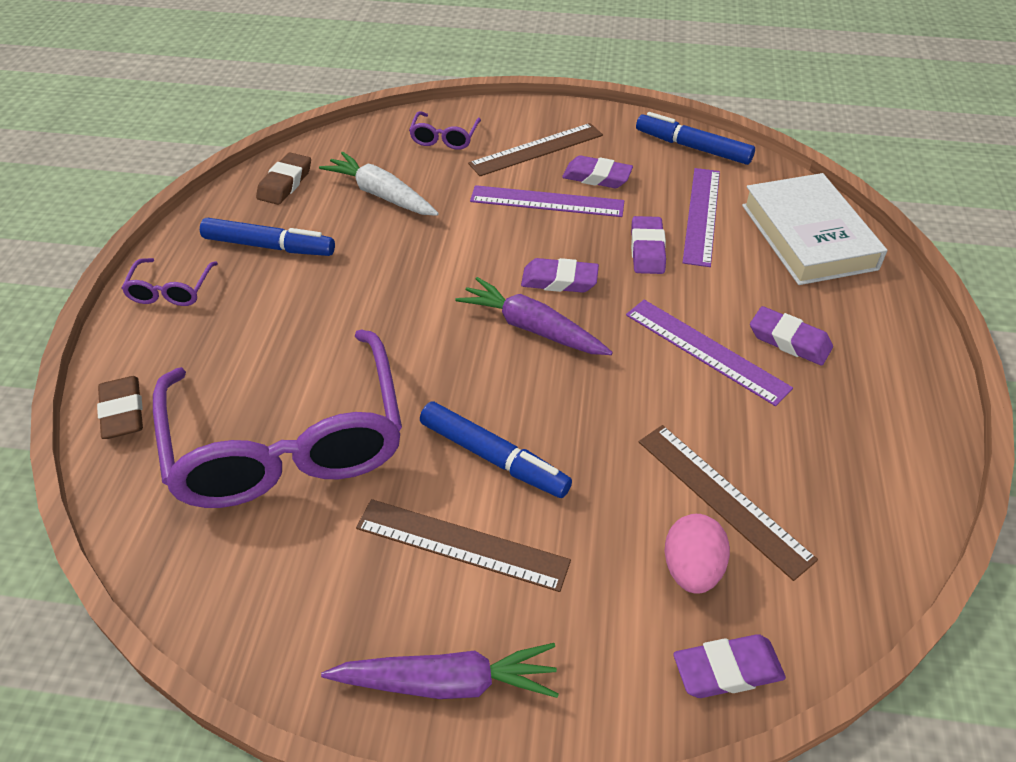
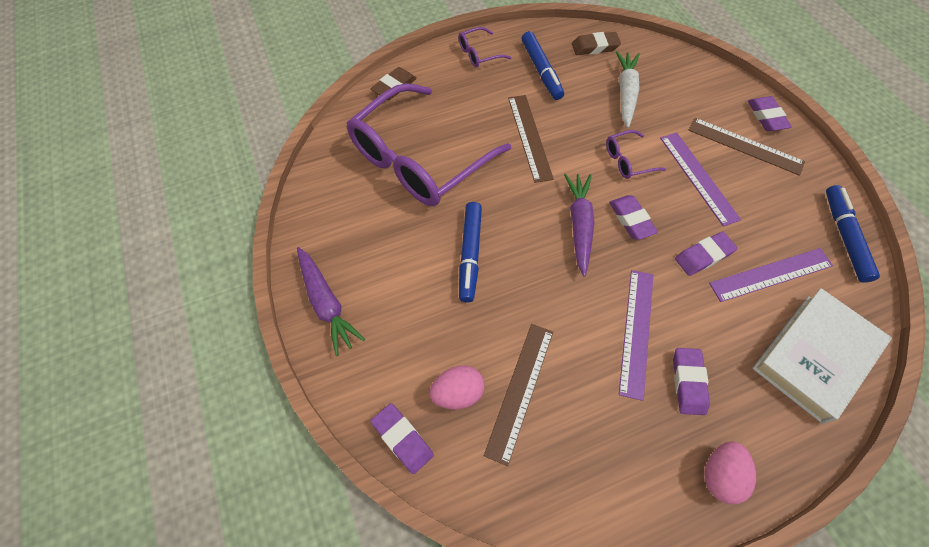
camera: 60 degrees right, 15 degrees up
(444, 138) = (707, 93): purple glasses -> purple glasses (627, 160)
(462, 544) = (406, 269): brown ruler -> brown ruler (530, 137)
(597, 177) = (750, 193): purple eraser -> purple eraser (766, 117)
(902, 371) = (719, 474): none -> pink egg

